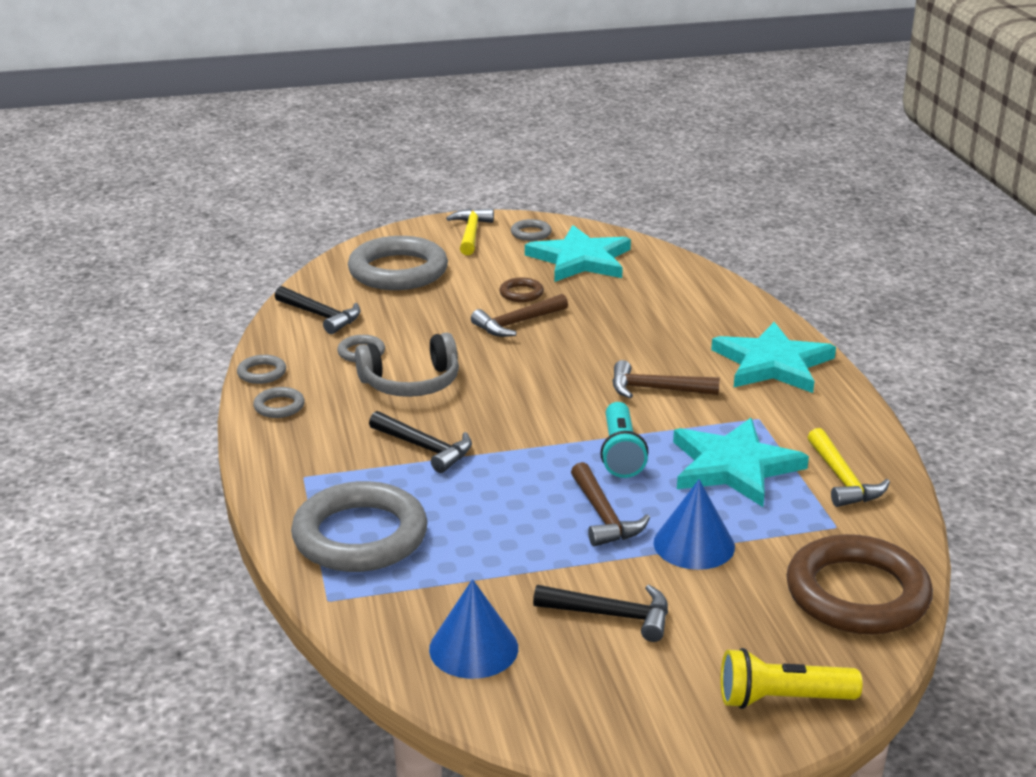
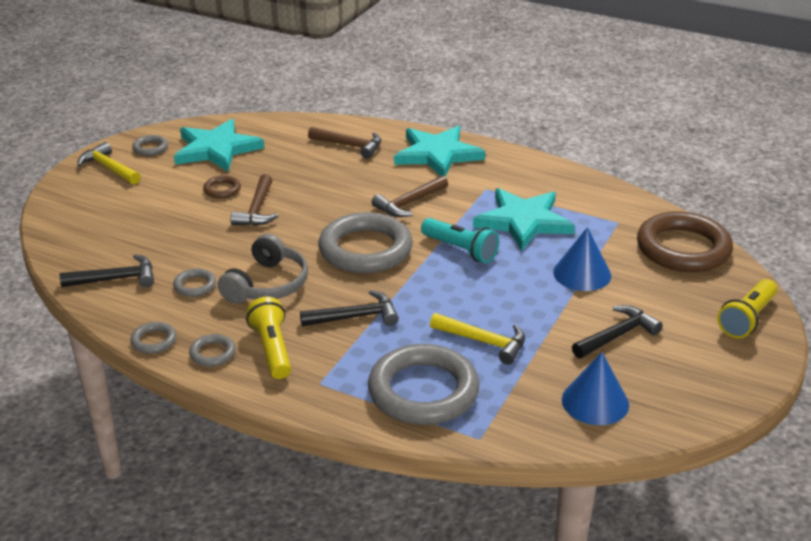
camera: 50 degrees left, 5 degrees up
(321, 430) = (272, 349): none -> yellow flashlight
(398, 271) = (108, 219): grey ring -> grey ring (365, 249)
(603, 516) = (518, 289): brown hammer -> brown hammer (350, 146)
(843, 480) = (578, 197): yellow hammer -> yellow hammer (484, 342)

